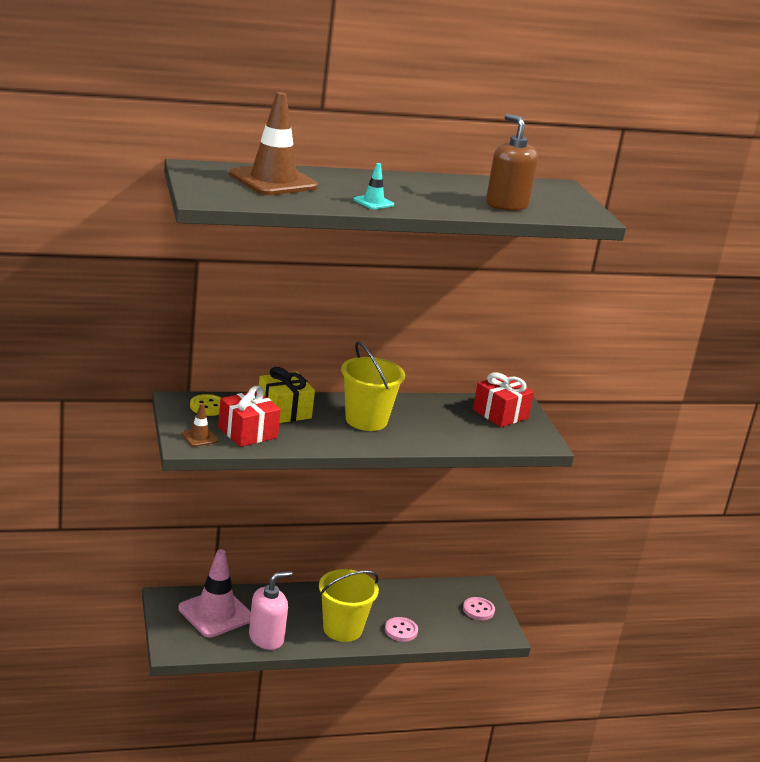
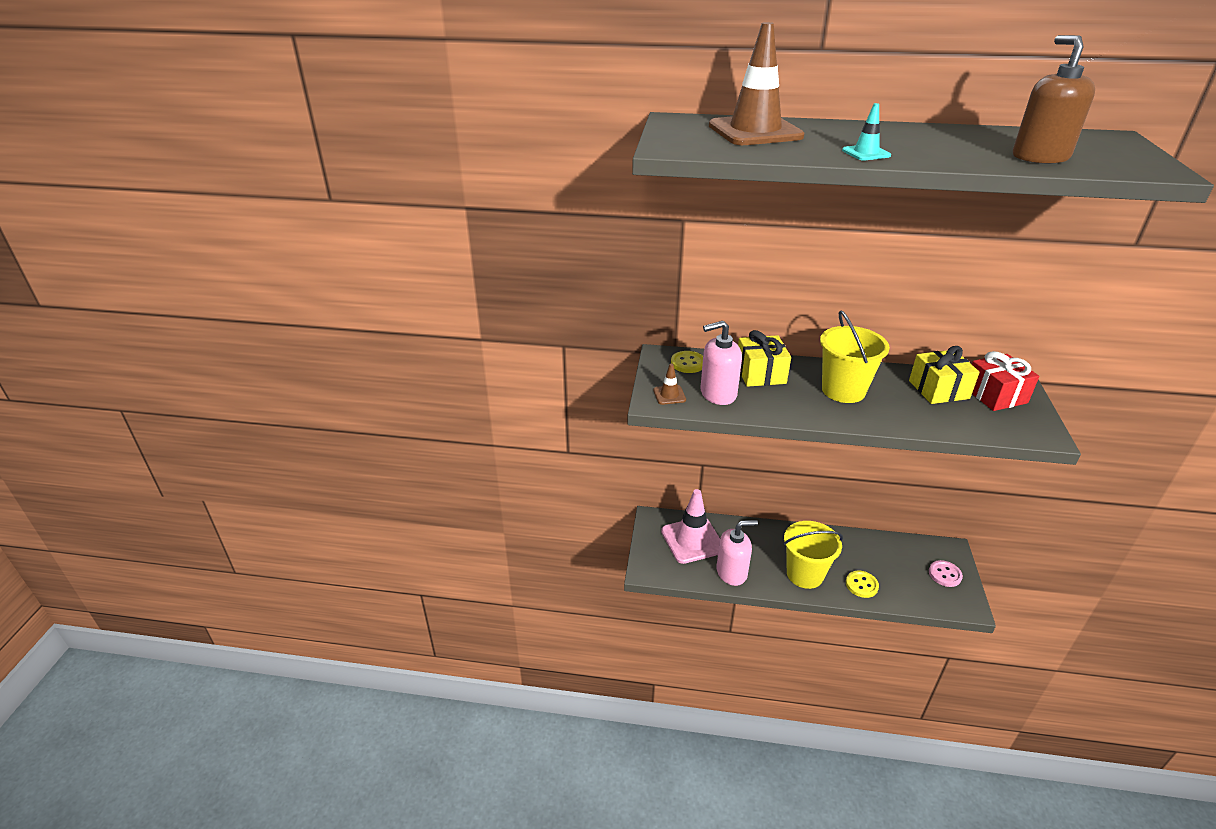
camera: 25 degrees right, 10 degrees up
(247, 432) = (718, 394): red gift -> pink soap dispenser
(401, 630) = (861, 585): pink button -> yellow button
(451, 413) = (938, 389): none -> yellow gift

